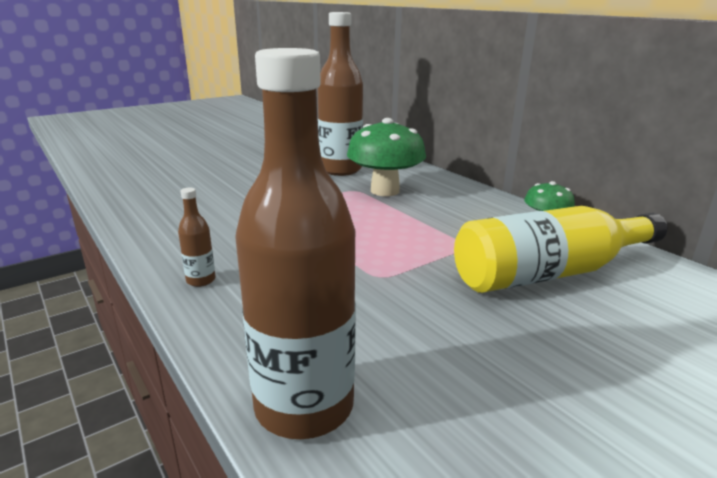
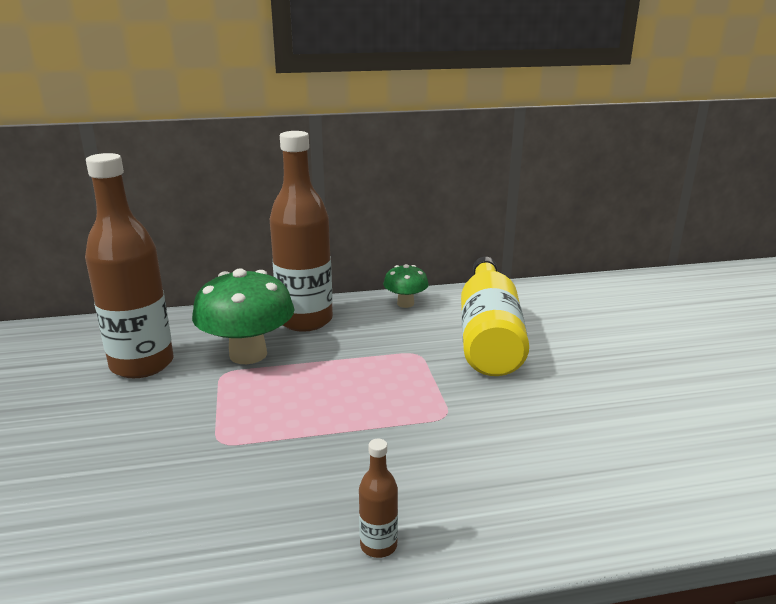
camera: 65 degrees left, 0 degrees up
(304, 406) = (629, 510): brown bottle -> brown bottle (305, 320)

